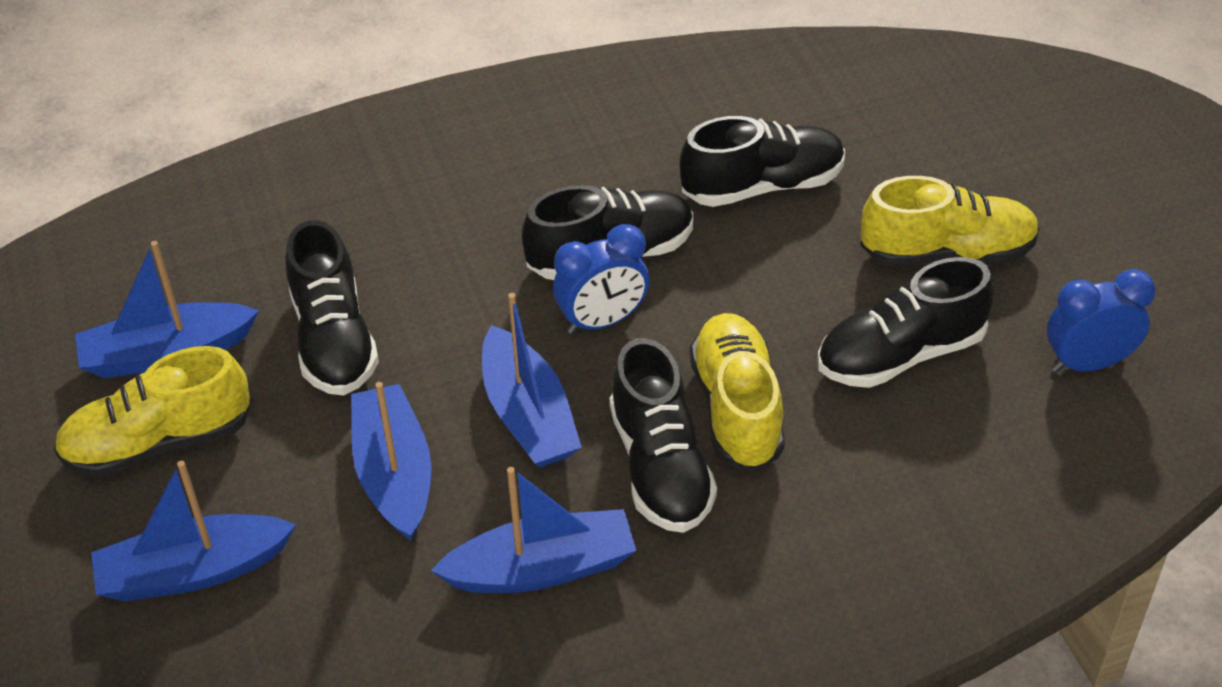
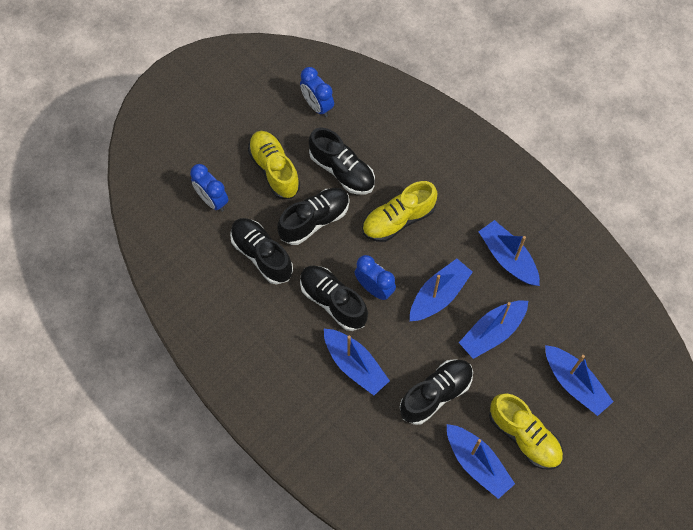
camera: 115 degrees left, 20 degrees up
(467, 247) = (355, 365): none -> blue boat
(660, 467) = (440, 236): black shoe -> black shoe (314, 220)
(914, 151) = (212, 200): none -> blue clock

